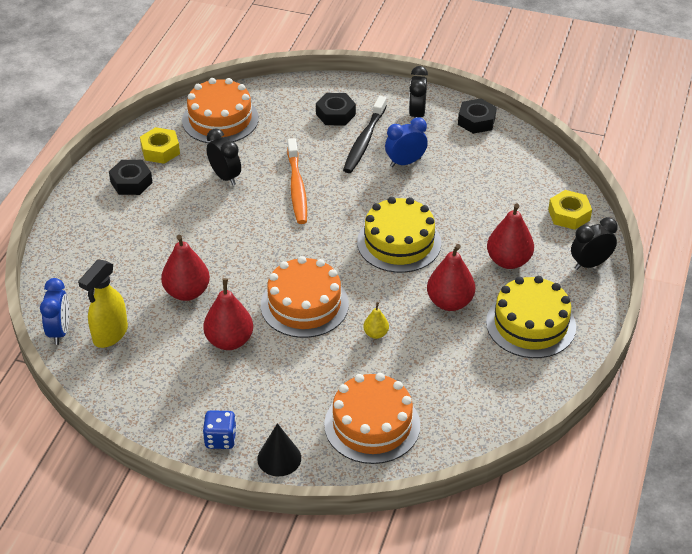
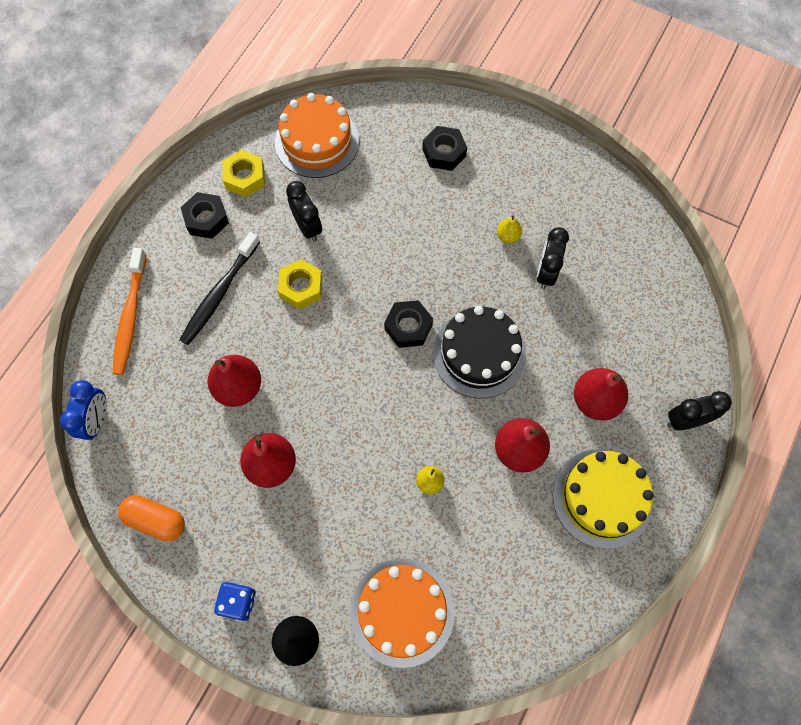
camera: 10 degrees right, 25 degrees up
(110, 335) = (148, 434): yellow spray bottle -> none
(130, 393) = (156, 520): none -> orange capsule
(297, 187) = (382, 255): orange toothbrush -> orange toothbrush (130, 317)
(304, 305) = (360, 427): orange cake -> none
(364, 141) = (468, 197): black toothbrush -> black toothbrush (219, 294)
(399, 242) = (479, 353): yellow cake -> black cake
(405, 162) = (508, 236): blue clock -> yellow pear
(417, 114) = (534, 166): black clock -> black clock (546, 273)
(476, 121) = (598, 186): black nut -> black nut (408, 327)
(569, 215) = (676, 343): yellow nut -> yellow nut (301, 287)

